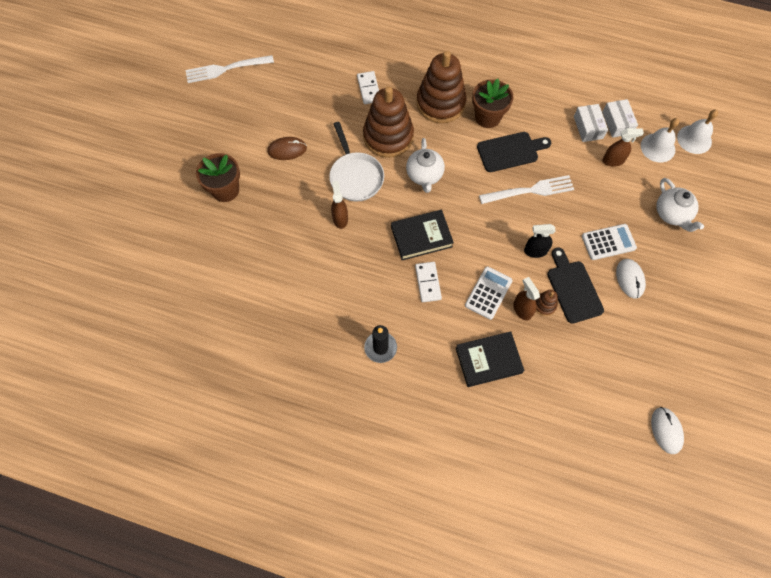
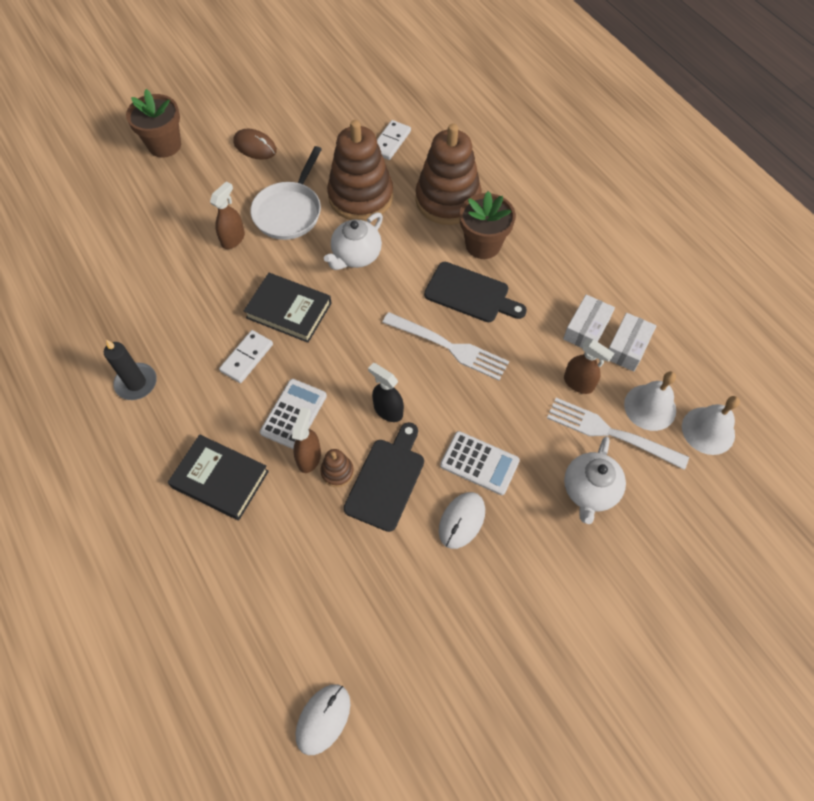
camera: 40 degrees right, 5 degrees down
(226, 69) = (280, 45): white fork -> white fork (611, 433)
(488, 293) = (294, 414): white calculator -> white calculator turned 45 degrees counterclockwise

